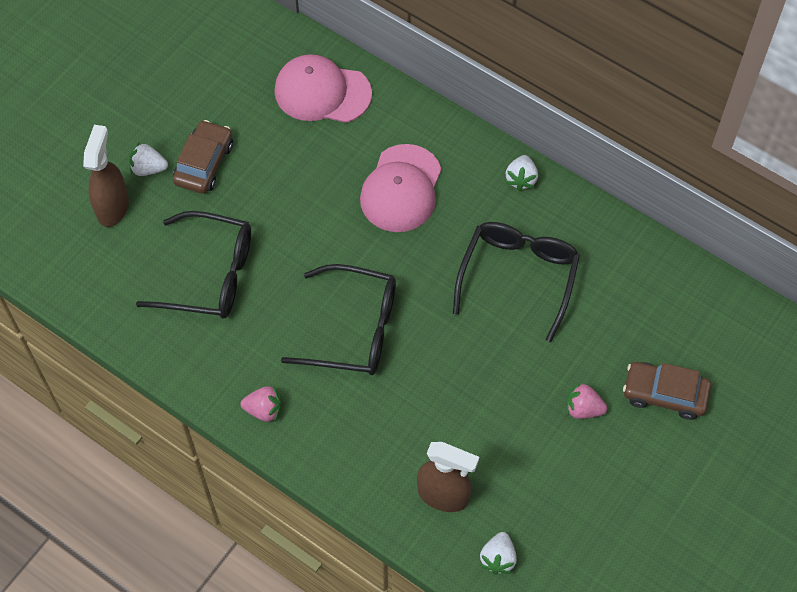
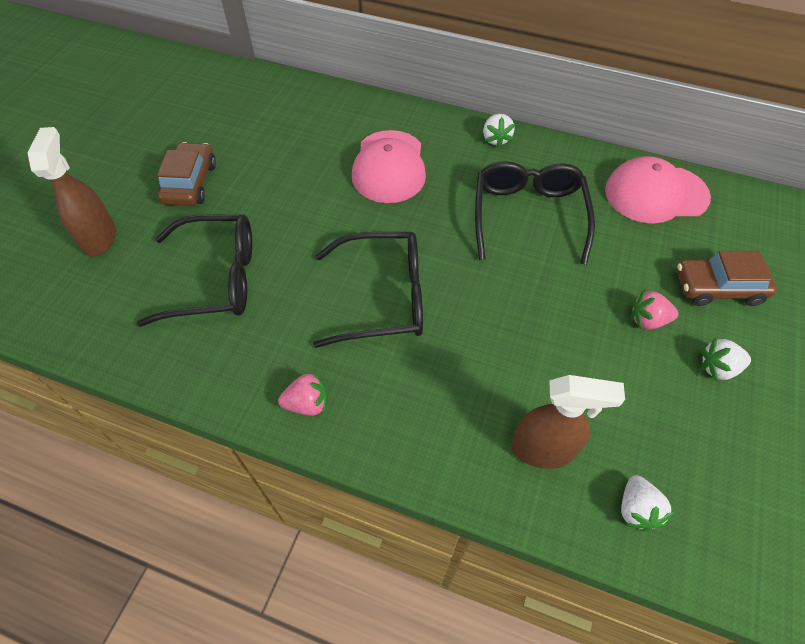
camera: 15 degrees left, 5 degrees down
(148, 168) = (133, 198): white strawberry -> white strawberry (718, 368)
(322, 92) = (292, 108): pink cap -> pink cap (656, 194)

